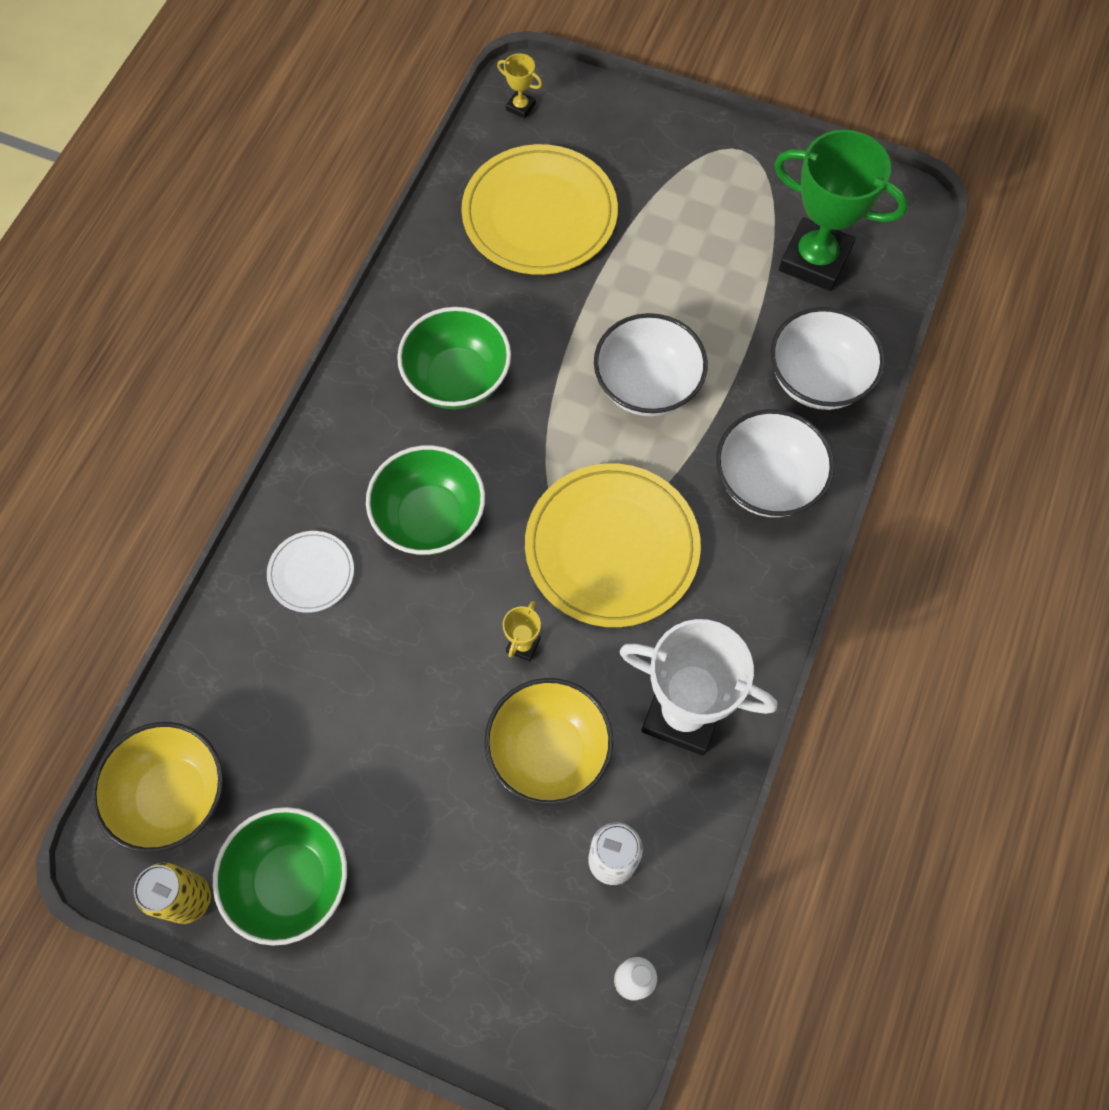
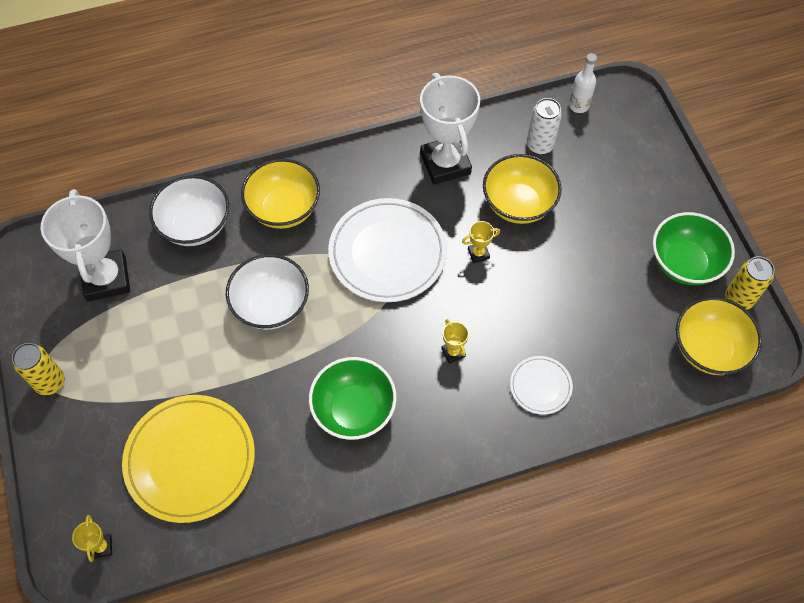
camera: 130 degrees left, 5 degrees down
(430, 518) = (453, 352): green bowl -> yellow trophy
(612, 547) = (387, 252): yellow plate -> white plate
(727, 152) = (50, 382): none -> yellow can
(766, 482) = (284, 209): white bowl -> yellow bowl
(814, 260) = (106, 279): green trophy -> white trophy

